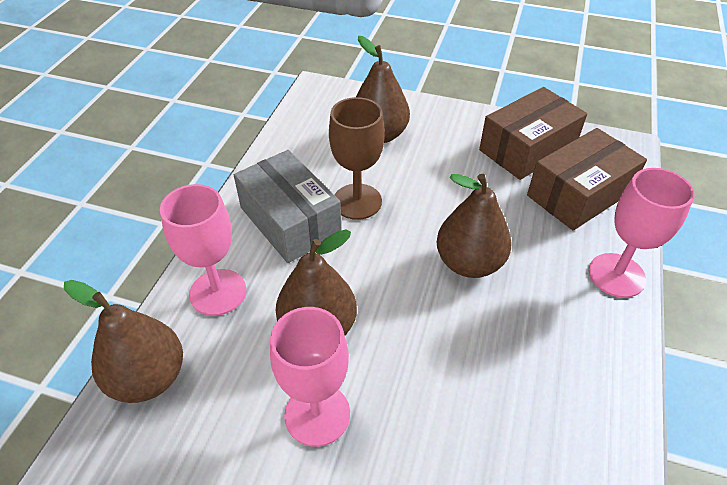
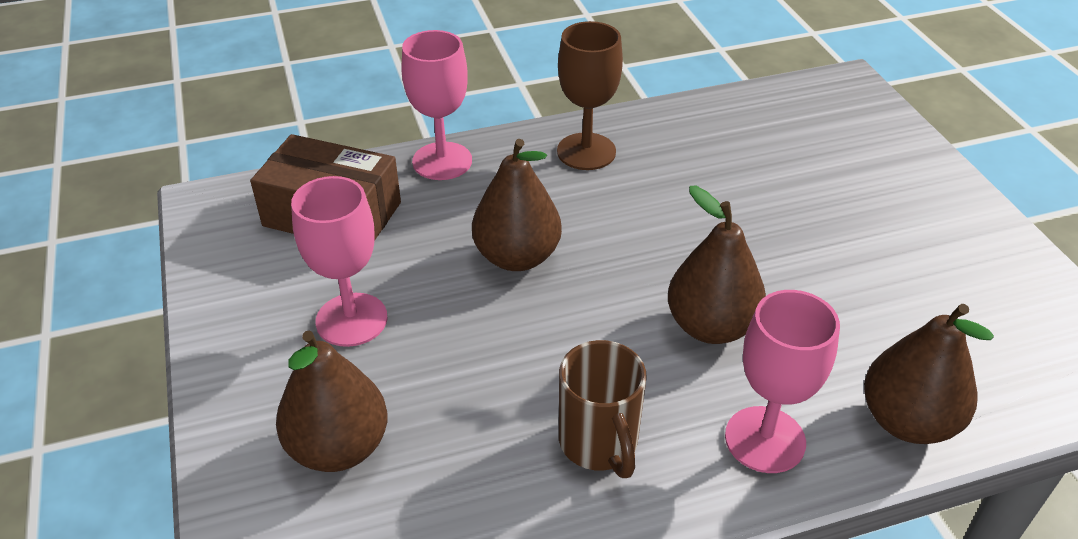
camera: 125 degrees left, 5 degrees down
(290, 221) = (599, 444): grey box -> brown mug
(317, 414) = (787, 279): pink goblet -> pink goblet (351, 320)
(357, 201) = (504, 395): brown goblet -> brown goblet (586, 151)
(527, 148) = (266, 280): brown box -> none

